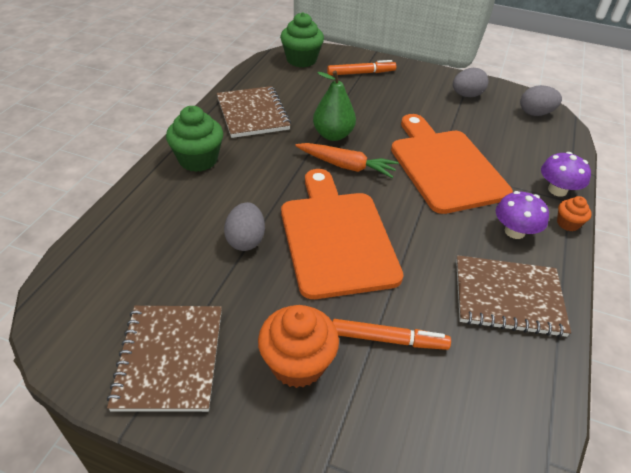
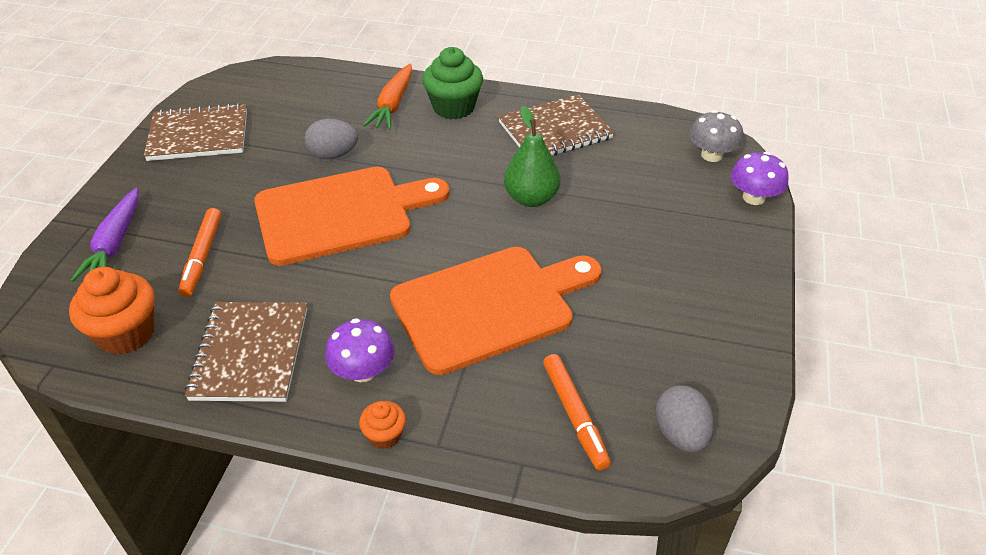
camera: 85 degrees right, 0 degrees up
(297, 364) = (183, 202): orange cupcake -> orange cupcake (126, 333)
(301, 60) = (711, 155): green cupcake -> grey mushroom
(346, 166) = (468, 214): orange carrot -> orange carrot (393, 105)
(361, 73) = (706, 215): orange marker -> orange marker (575, 415)
(363, 427) = (115, 244): none -> purple carrot
(466, 95) = (699, 340): grey egg -> none
(557, 190) = (460, 434): purple mushroom -> purple mushroom (753, 197)

